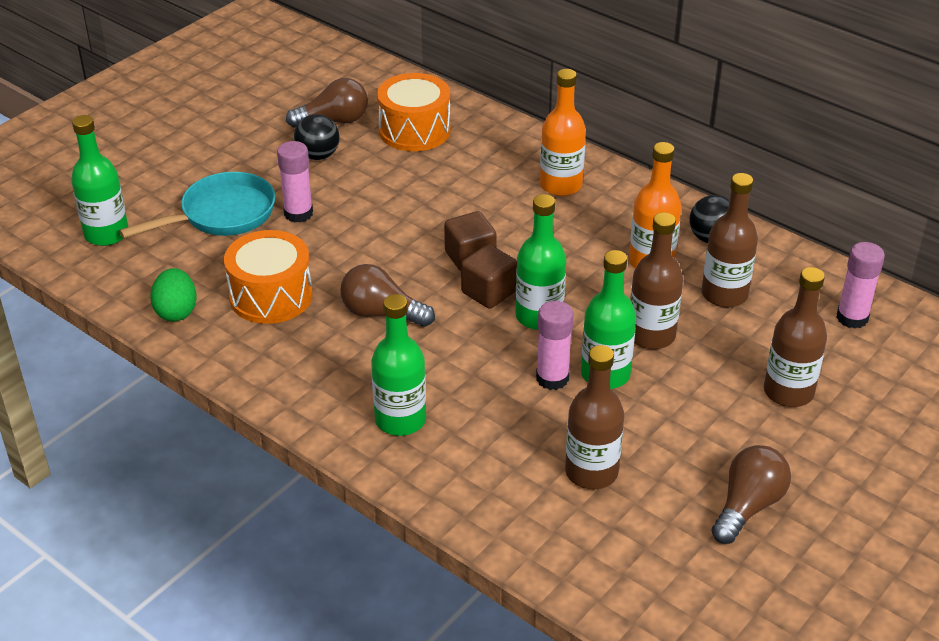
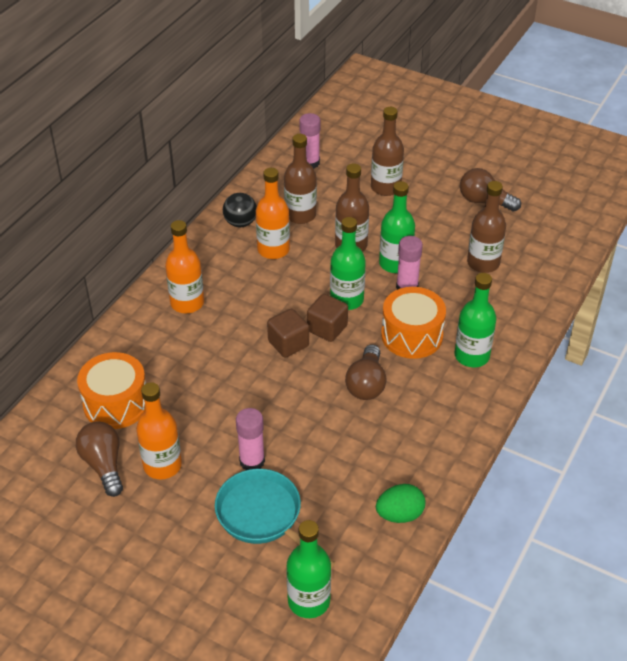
camera: 100 degrees left, 5 degrees up
(271, 296) = (364, 455): orange drum -> orange drum (412, 335)
(318, 155) = (162, 465): black ball -> orange bottle

